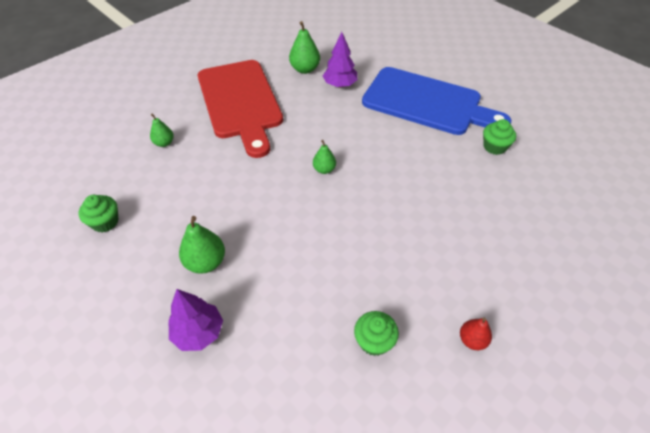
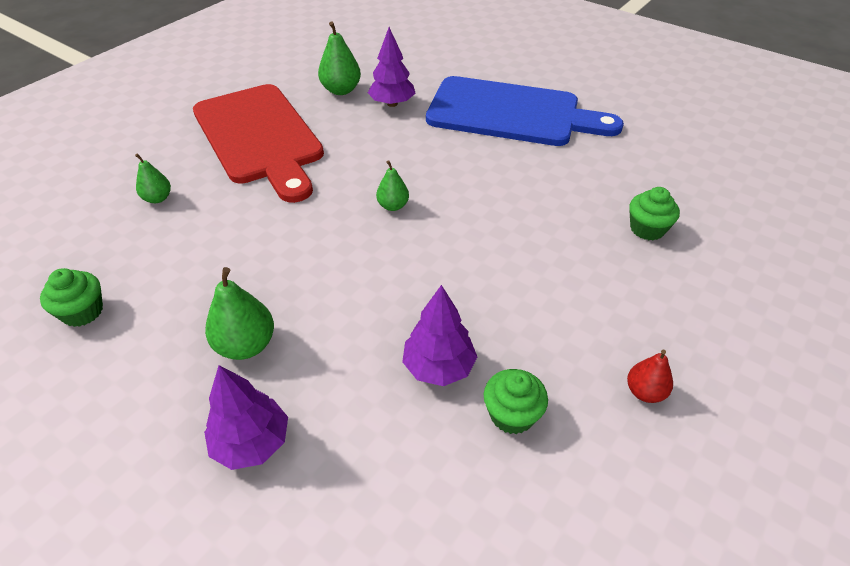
camera: 10 degrees left, 5 degrees down
(331, 298) = (438, 367): none -> purple tree
(494, 147) = (609, 154): green cupcake -> green cupcake (647, 229)

